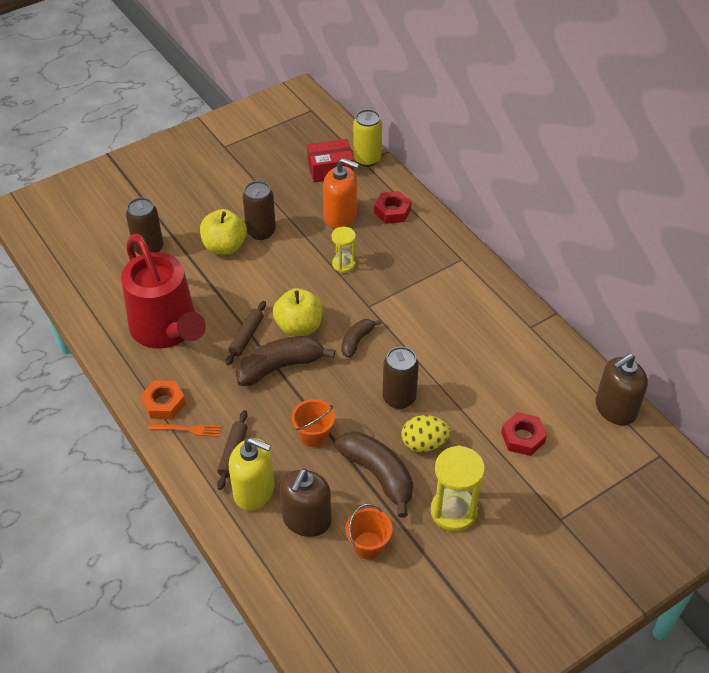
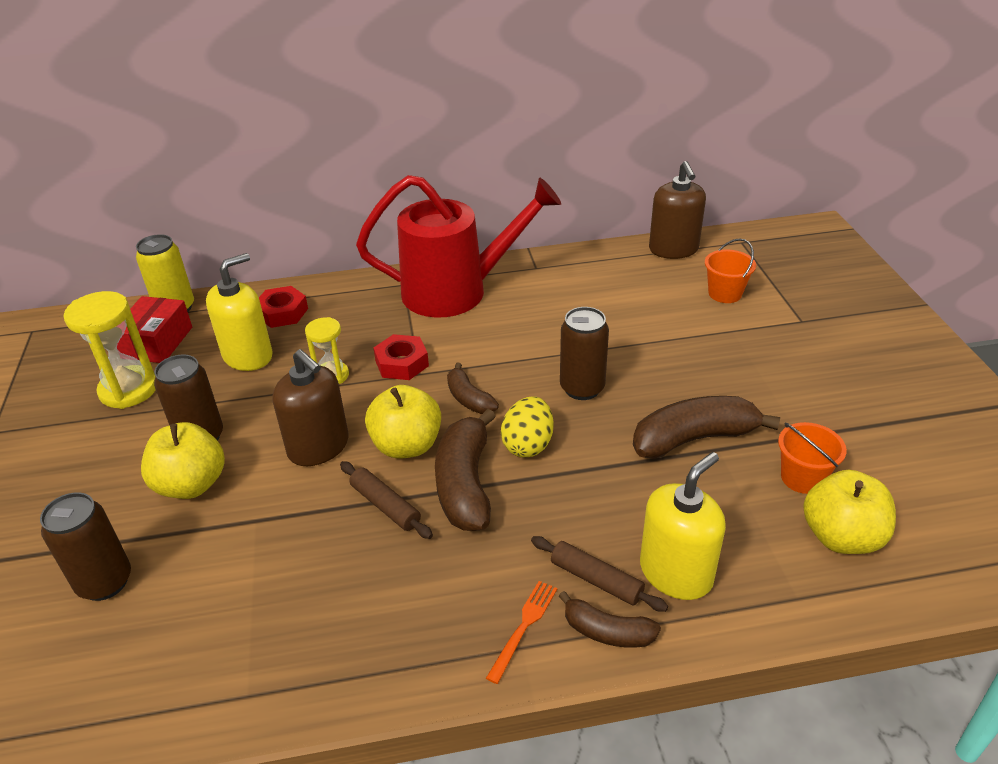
camera: 65 degrees left, 10 degrees down
(164, 403) = (453, 647): orange nut -> none
(168, 330) = (303, 601): red watering can -> red watering can (457, 291)
(199, 468) = (607, 632): none -> brown banana
(306, 520) = (745, 528): brown soap dispenser -> brown soap dispenser (318, 447)
(314, 435) = (603, 481): orange bucket -> orange bucket (725, 293)
(321, 575) = (841, 537): none -> yellow apple
(340, 216) = (248, 356): orange soap dispenser -> yellow soap dispenser
(424, 443) = (661, 387): yellow egg -> yellow egg (528, 445)
(453, 511) = (770, 392): yellow hourglass -> yellow hourglass (128, 390)
(523, 437) = (684, 314): red nut -> red nut (402, 363)

